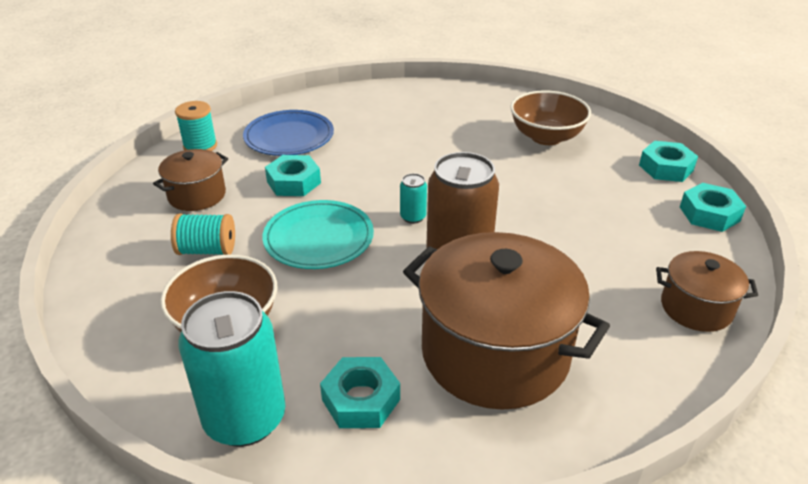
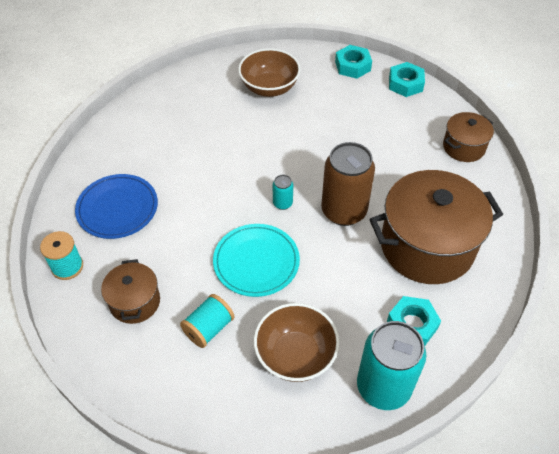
camera: 50 degrees left, 15 degrees up
(293, 182) = (179, 239): turquoise nut -> none

